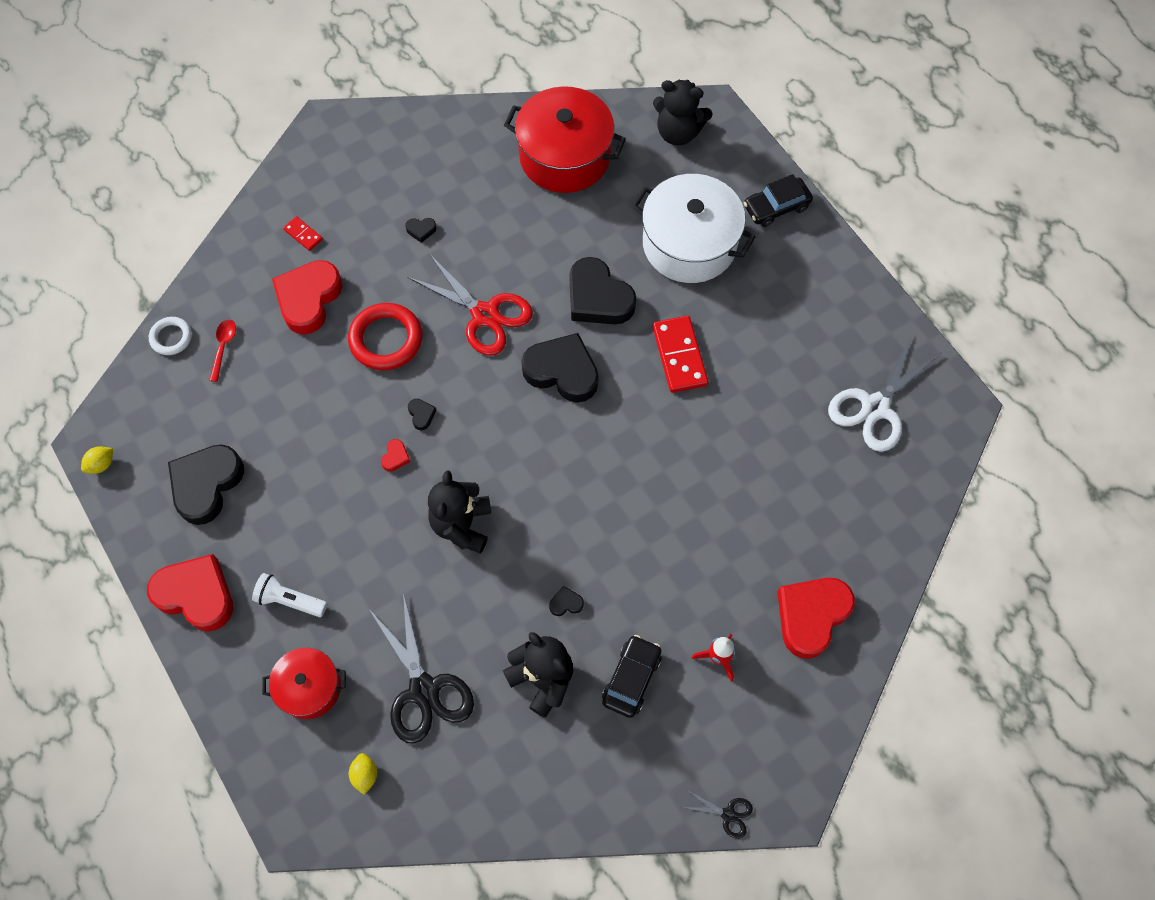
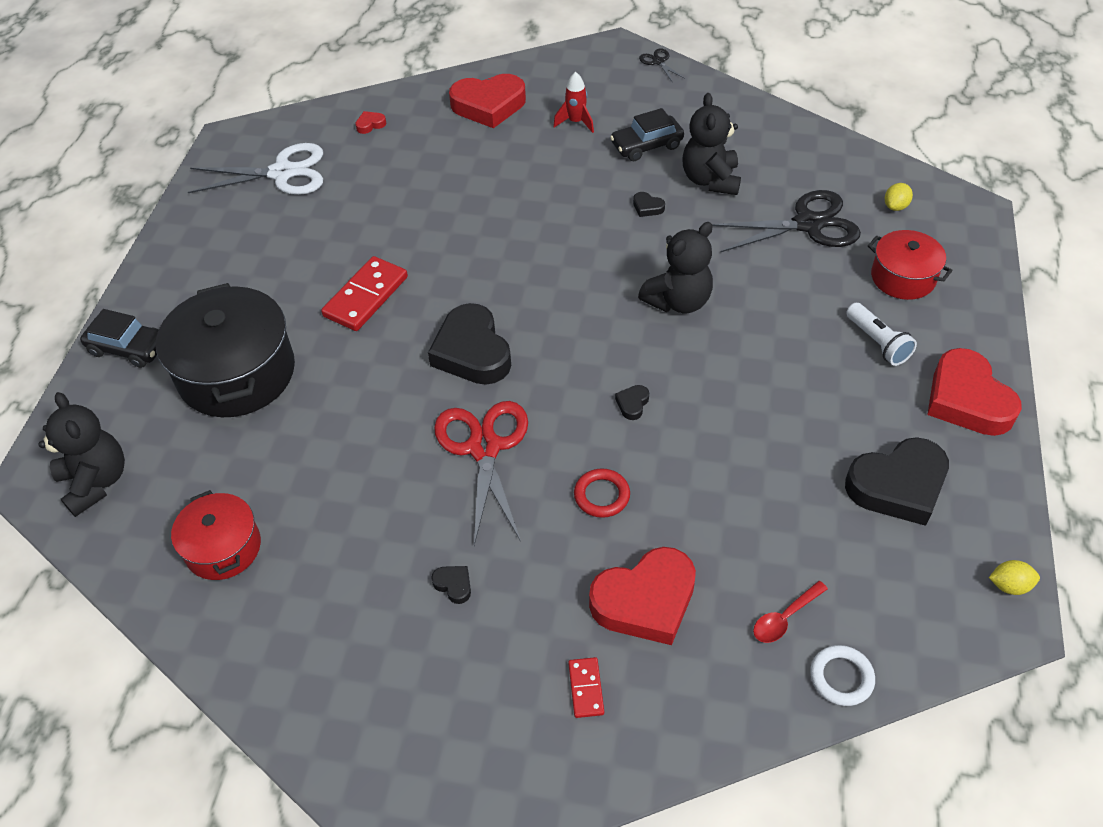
camera: 135 degrees left, 15 degrees down
(386, 339) = (601, 495): red ring -> red ring, size x0.57
(395, 457) = (689, 386): red heart -> red heart (370, 124)
(423, 690) = (808, 224): black scissors -> black scissors turned 60 degrees clockwise
(565, 156) = (223, 548): red pot -> red pot, size x0.57
(598, 298) = (369, 387): black heart -> none
(689, 244) = (237, 373): white pot -> black pot

